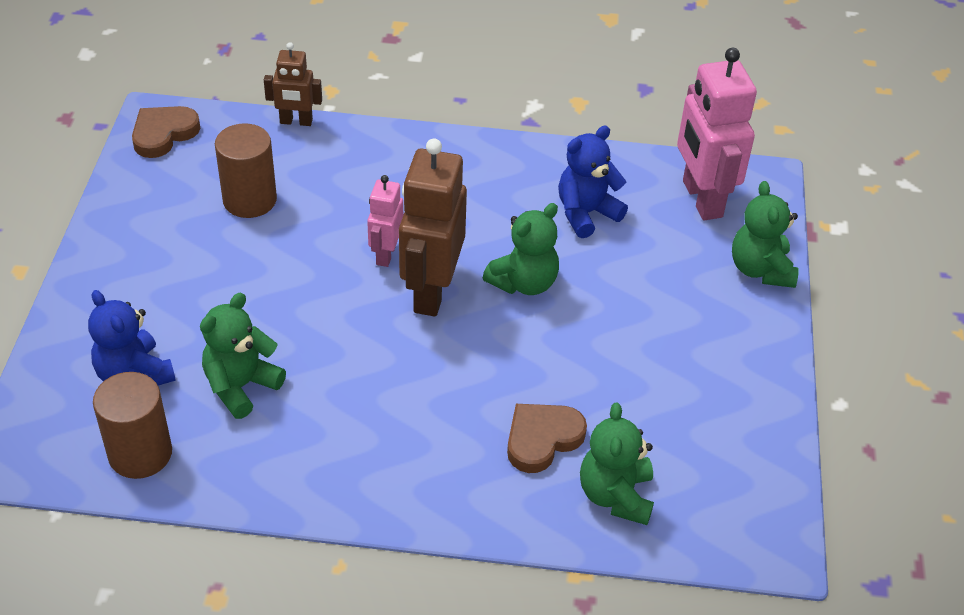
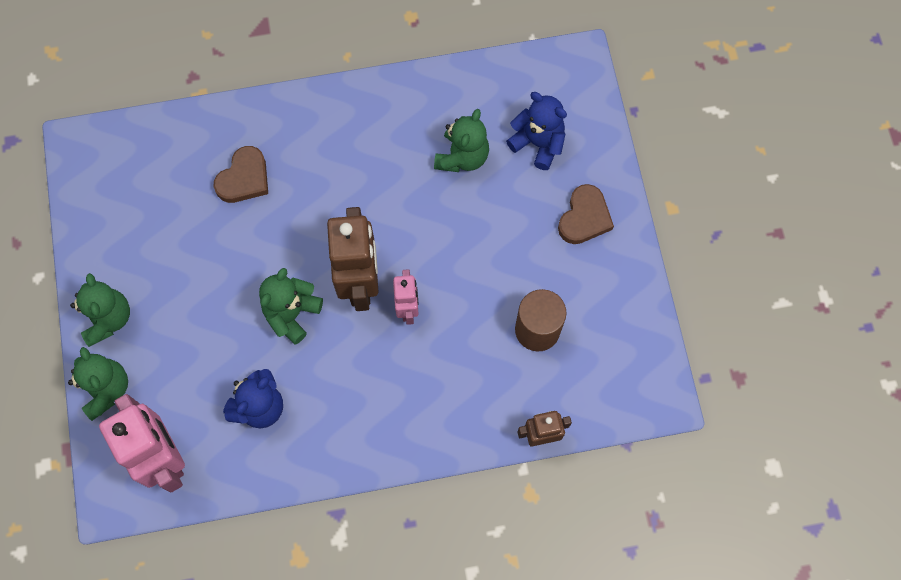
camera: 165 degrees right, 25 degrees up
(140, 453) = (502, 88): brown cylinder -> none
(163, 134) = (645, 381): brown heart -> brown heart (584, 217)
(615, 495) = (186, 151): green teddy bear -> green teddy bear (108, 318)

